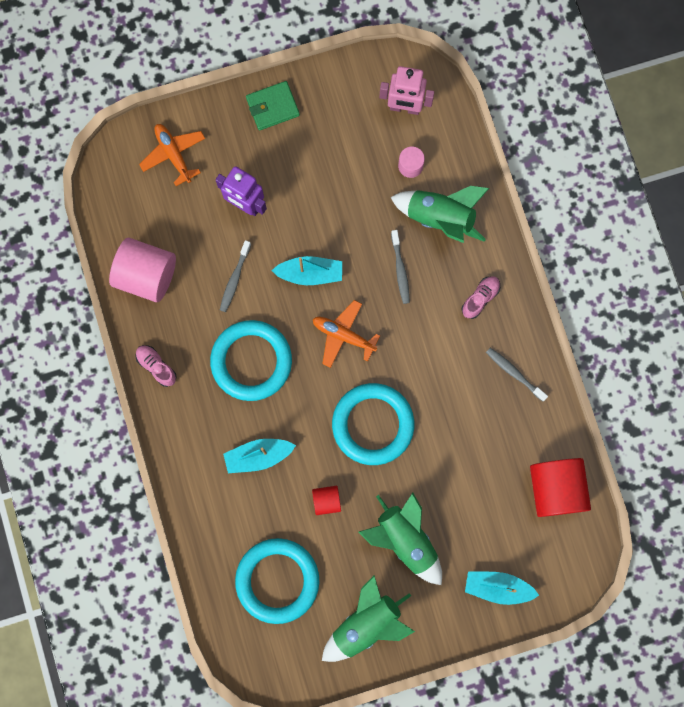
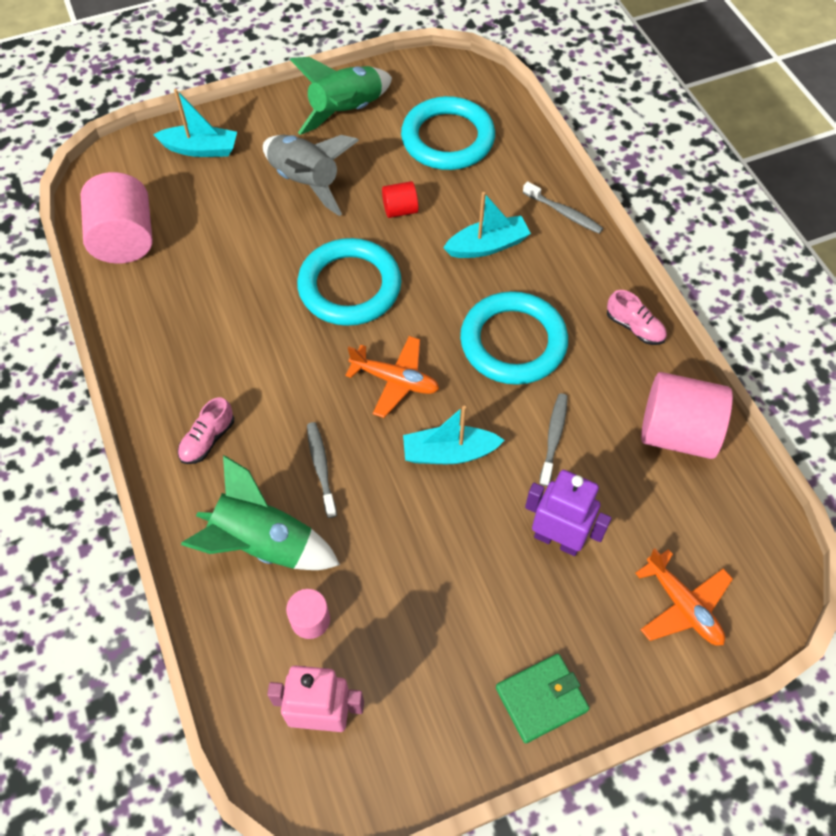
camera: 175 degrees right, 20 degrees down
(405, 540) = (305, 181): green rocket -> grey rocket
(514, 373) = (166, 354): grey toothbrush -> grey toothbrush (564, 213)
(555, 489) = (125, 239): red cylinder -> pink cylinder

